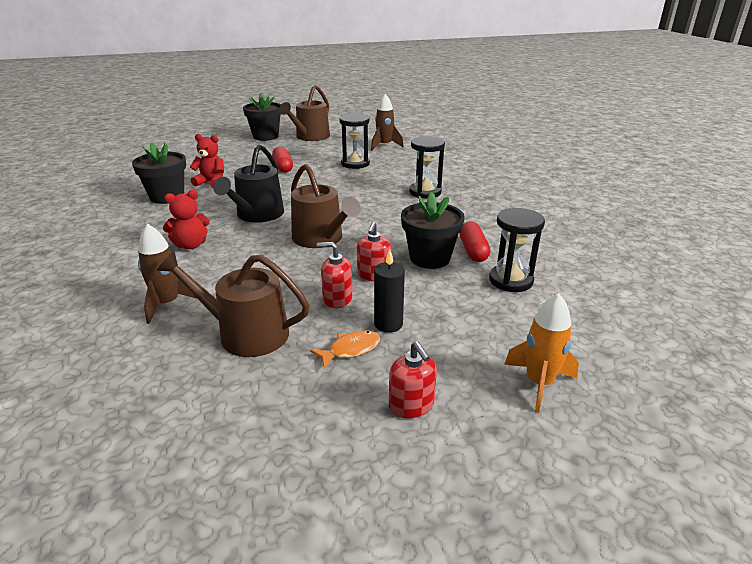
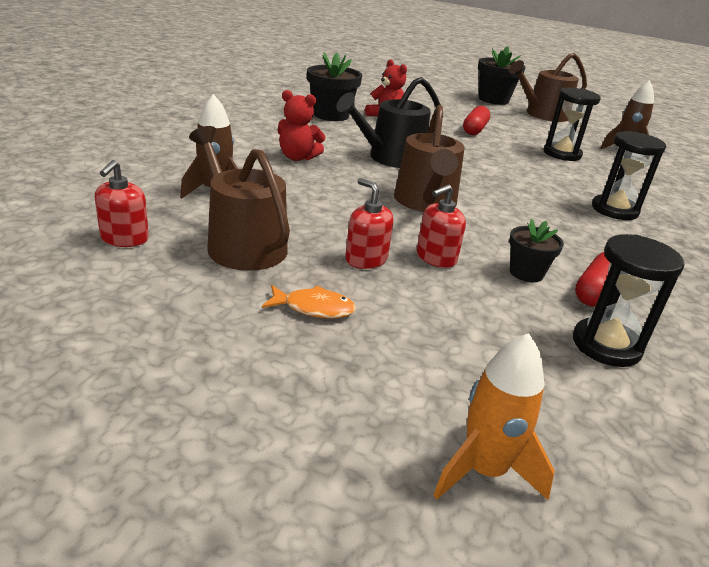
camera: 35 degrees right, 0 degrees up
(388, 324) = (386, 308): black candle -> none
(411, 405) = (300, 392): red soap dispenser -> red soap dispenser (124, 239)
(430, 258) = (526, 273): black flower pot -> black flower pot, size x0.59

